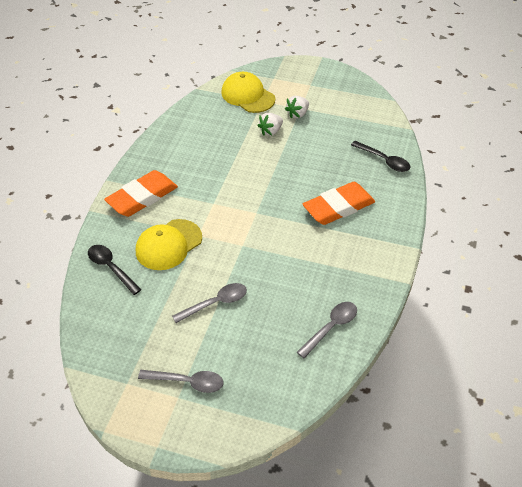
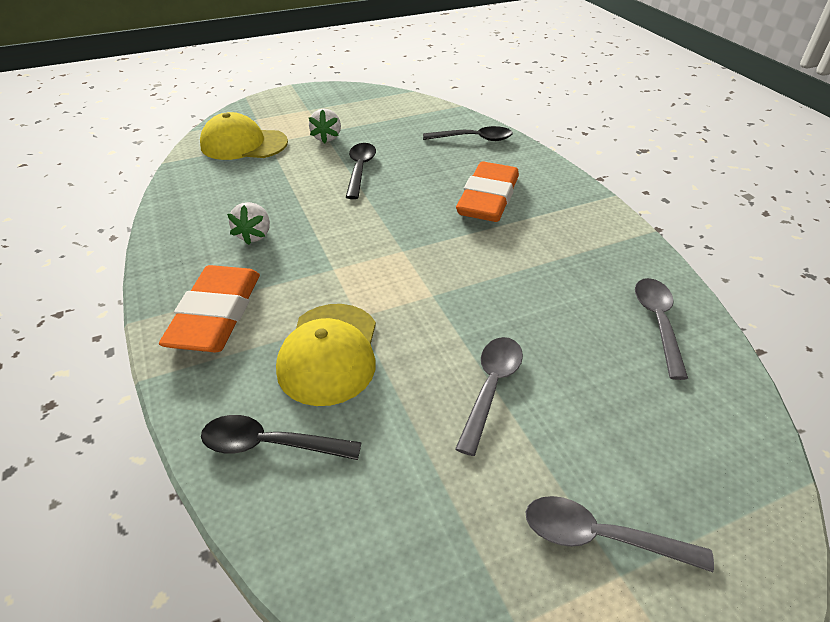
camera: 40 degrees left, 5 degrees down
(187, 382) = (601, 537): grey spoon -> grey spoon turned 135 degrees counterclockwise
(271, 131) = (315, 164): white strawberry -> white strawberry (254, 235)
(291, 148) = (360, 170): none -> black spoon

